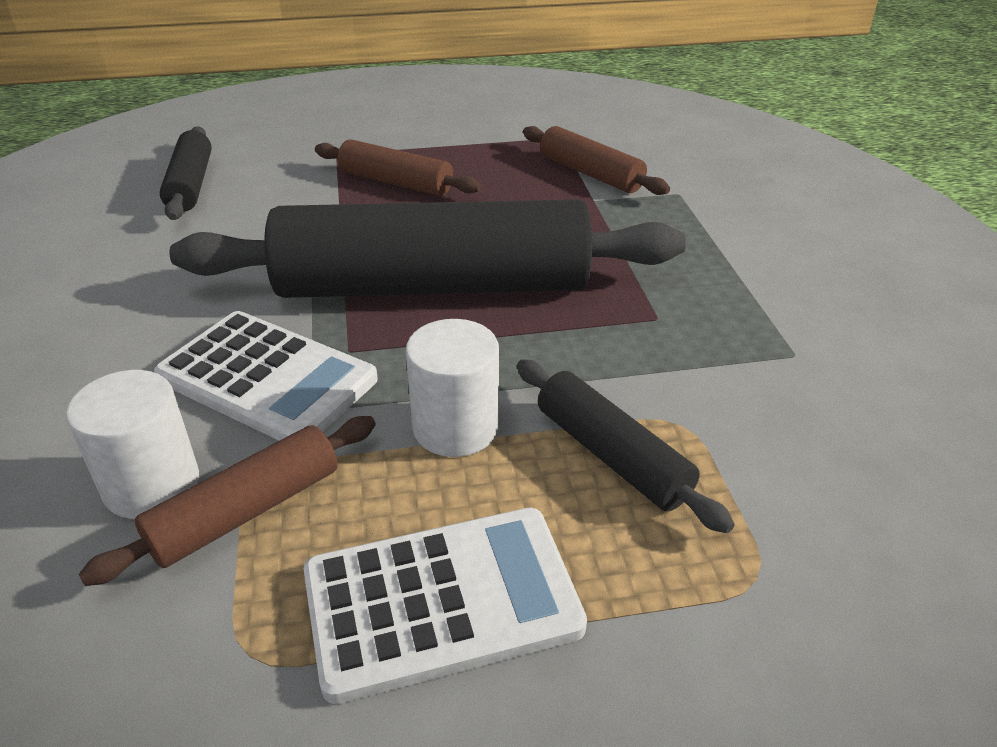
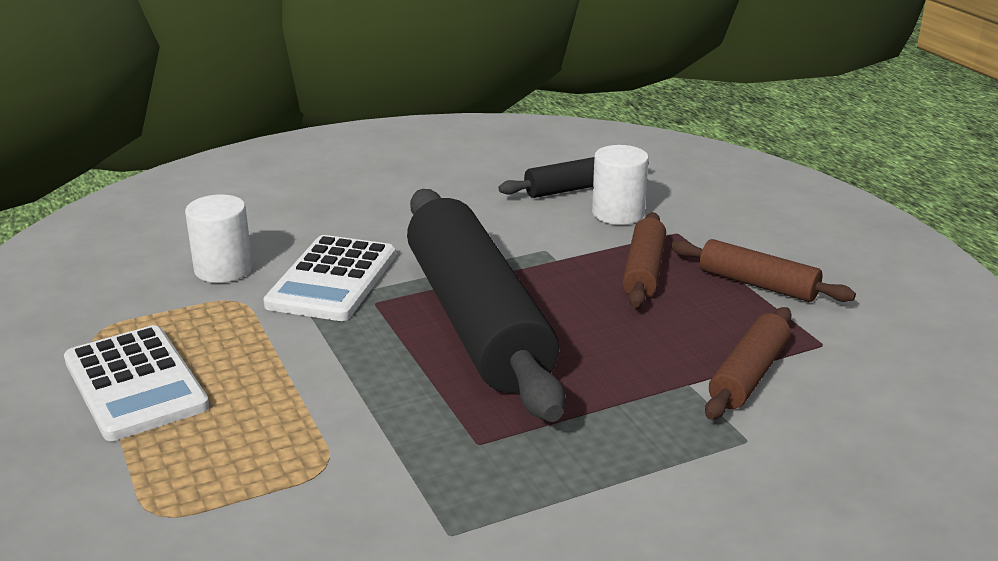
camera: 75 degrees right, 10 degrees down
(246, 511) = (204, 303): brown rolling pin -> brown rolling pin (758, 284)
(455, 427) = (297, 362): white cylinder -> white cylinder (618, 213)
(611, 455) = (279, 435): black rolling pin -> none

